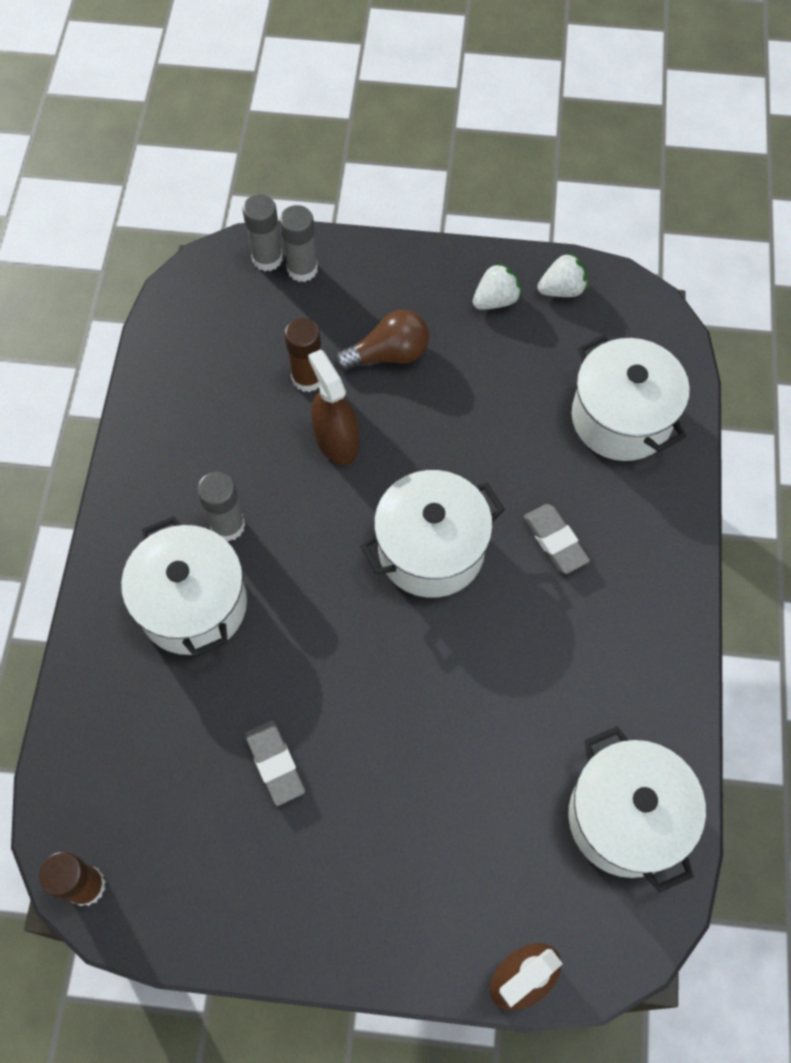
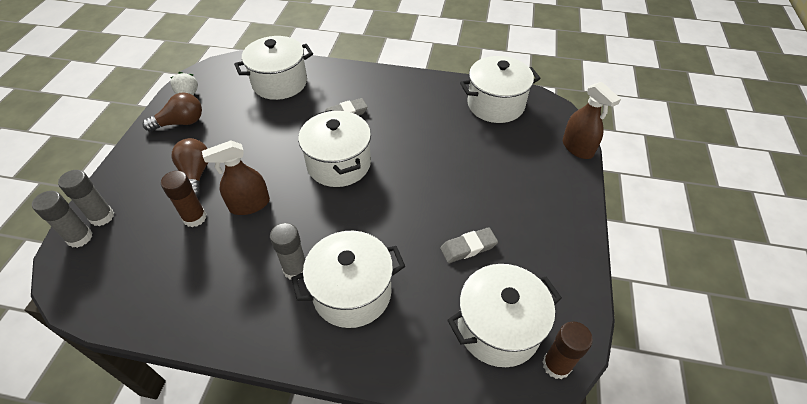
camera: 85 degrees left, 15 degrees down
(141, 807) = (498, 328): none -> white pot
(495, 300) = (181, 123): white strawberry -> brown light bulb

